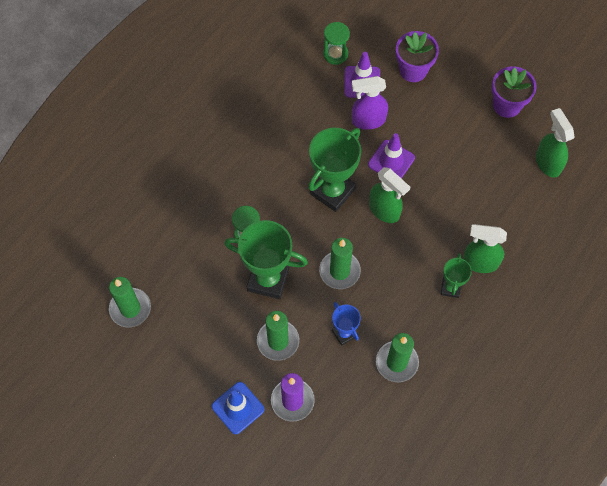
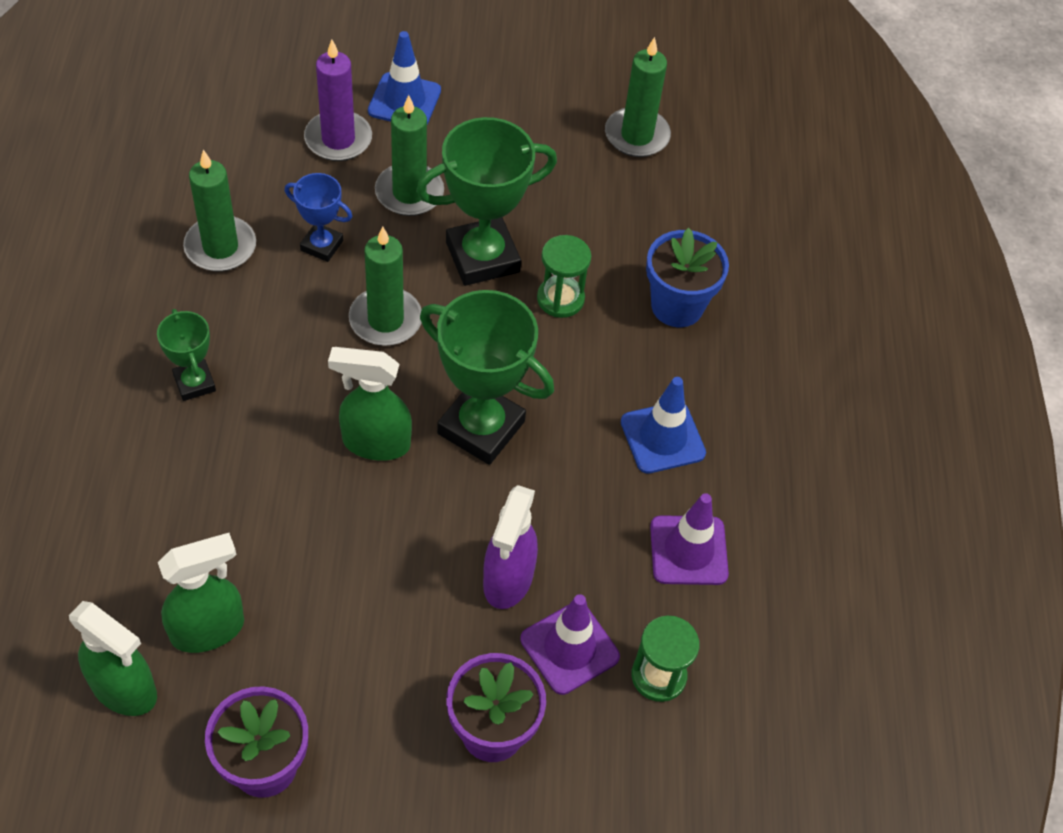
camera: 140 degrees right, 10 degrees down
(195, 199) = (677, 306): none -> blue flower pot
(256, 142) = (662, 438): none -> blue traffic cone
(332, 191) = (481, 427): green trophy -> green trophy turned 60 degrees counterclockwise
(368, 120) = (508, 580): purple spray bottle -> purple spray bottle turned 150 degrees clockwise
(391, 161) = (418, 530): purple traffic cone -> purple traffic cone (688, 550)
(479, 262) = (166, 445): green spray bottle -> green spray bottle (208, 629)

